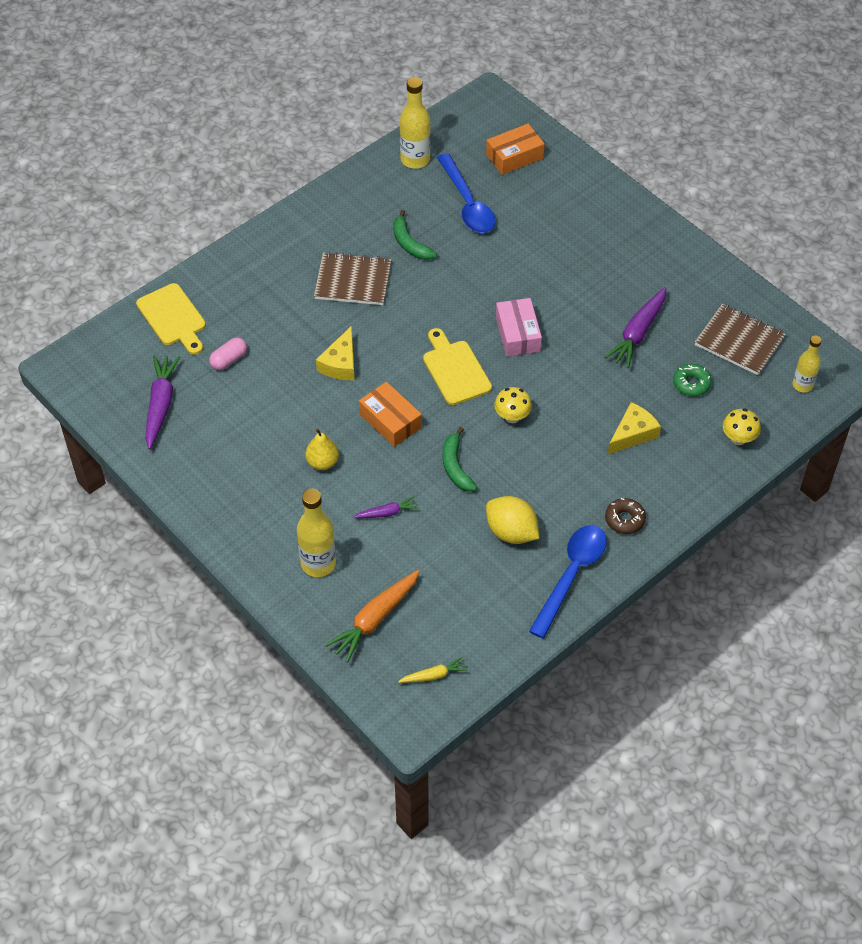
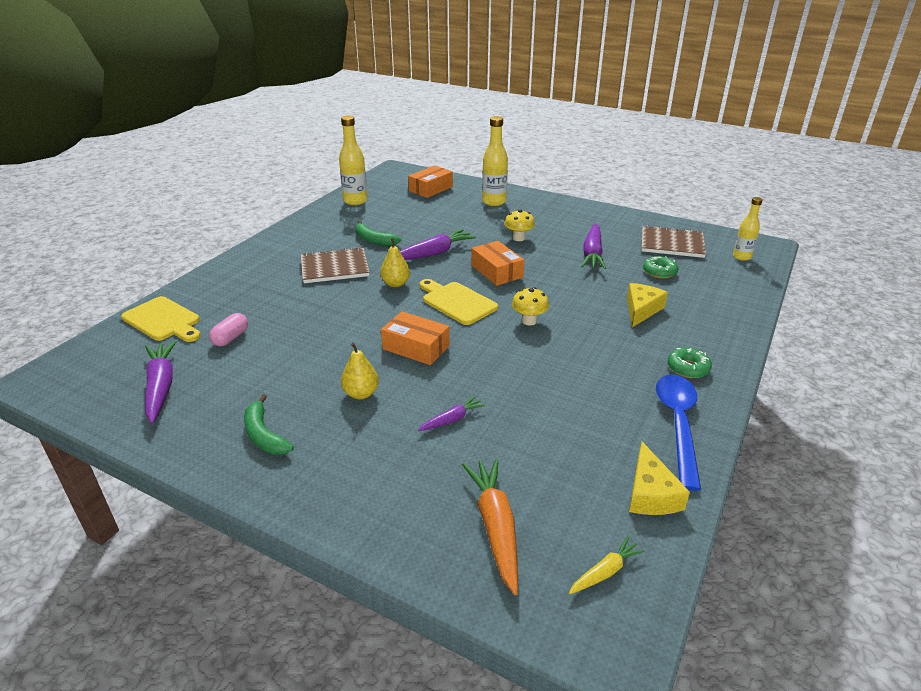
camera: 20 degrees left, 20 degrees down
(318, 563) = (397, 487): yellow bottle -> yellow bottle (494, 202)
(340, 363) = (346, 318): yellow cheese -> yellow cheese (650, 494)
(375, 619) = (495, 527): orange carrot -> orange carrot turned 150 degrees clockwise
(405, 324) = (395, 284): none -> yellow pear
(456, 466) = (500, 366): green banana -> green banana (264, 435)
(464, 285) = (433, 253): none -> purple carrot
(467, 203) = (409, 214): blue spoon -> none
(511, 532) = (591, 404): yellow lemon -> none
(518, 334) = (497, 271): pink box -> orange box
(624, 519) = (688, 368): brown donut -> green donut
(738, 438) = (728, 295): yellow mushroom -> yellow mushroom (518, 238)

